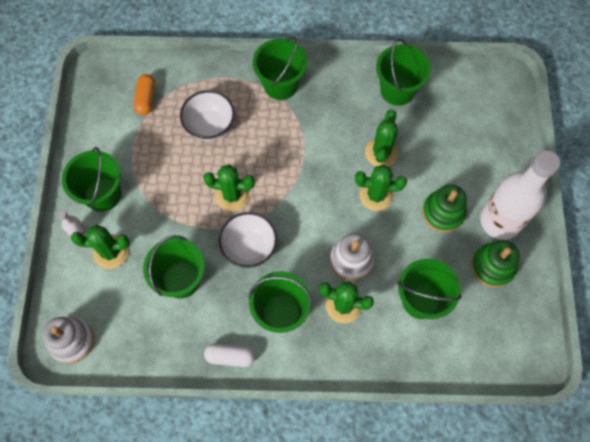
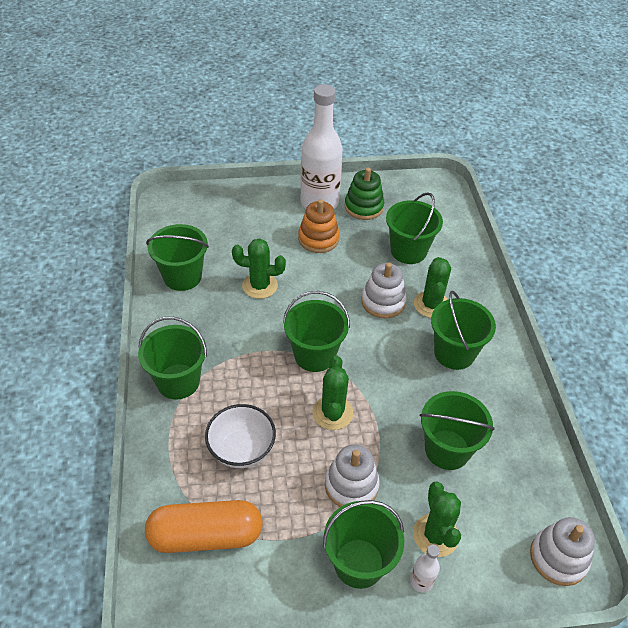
camera: 100 degrees left, 20 degrees down
(146, 99) = (206, 535): orange capsule -> orange capsule, size x1.82
(164, 199) = (351, 485): none -> white stacking toy
(230, 357) = (514, 390): white capsule -> none
(249, 247) = (392, 388): white bowl -> none
(294, 189) = (314, 355): none -> green bucket
(376, 195) = (309, 287): green cactus -> none
(443, 212) = (318, 239): green stacking toy -> orange stacking toy

